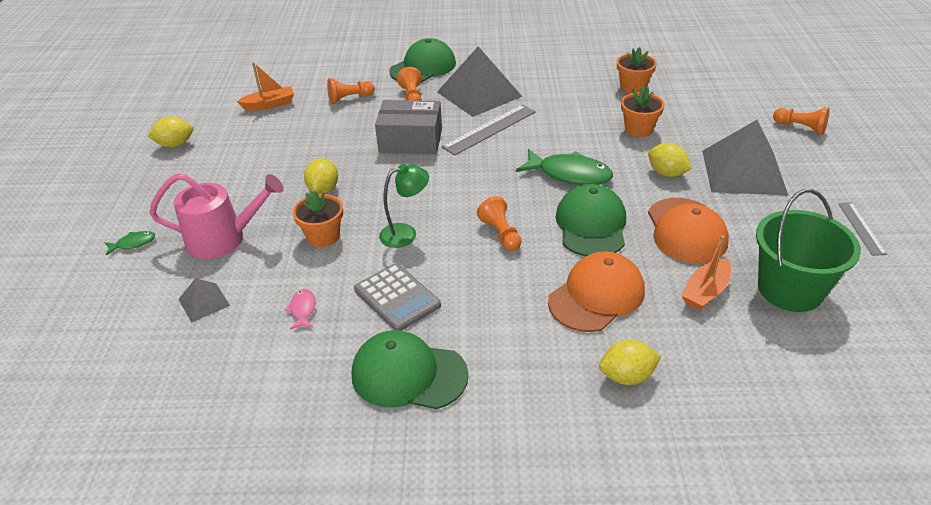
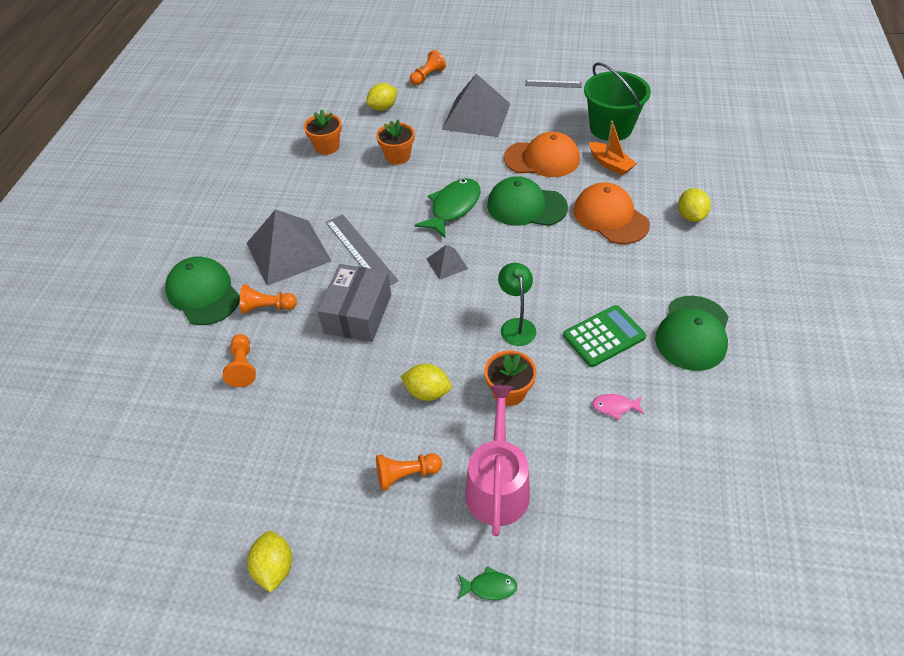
camera: 80 degrees left, 10 degrees up
(133, 243) = (489, 587): green fish -> green fish turned 105 degrees clockwise
(204, 302) = (599, 494): grey pyramid -> grey pyramid (447, 263)
(269, 105) = (217, 455): orange boat -> none
(397, 298) = (604, 336): grey calculator -> green calculator
(501, 233) = (527, 261): orange pawn -> orange pawn (406, 475)
(666, 173) = (467, 154): yellow lemon -> yellow lemon (383, 108)

